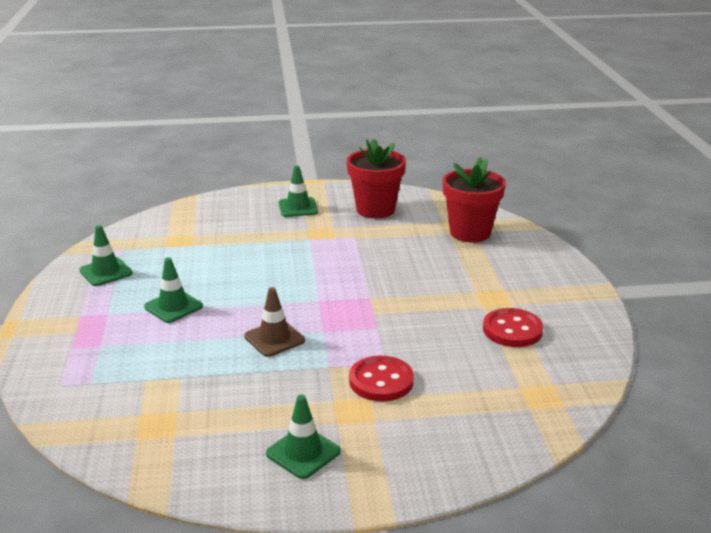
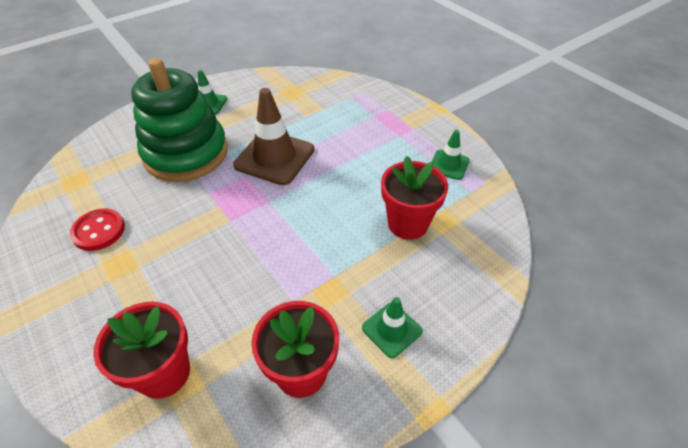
camera: 150 degrees right, 20 degrees up
(173, 307) = (365, 156): green traffic cone -> none
(211, 247) = (408, 223): none -> red flower pot
(274, 338) = (274, 157): brown traffic cone -> brown traffic cone, size x1.86
(381, 381) = (186, 153): red button -> green stacking toy

